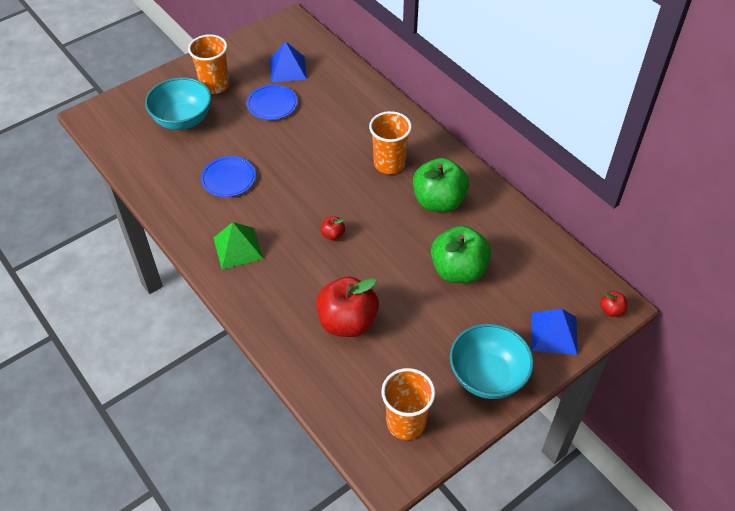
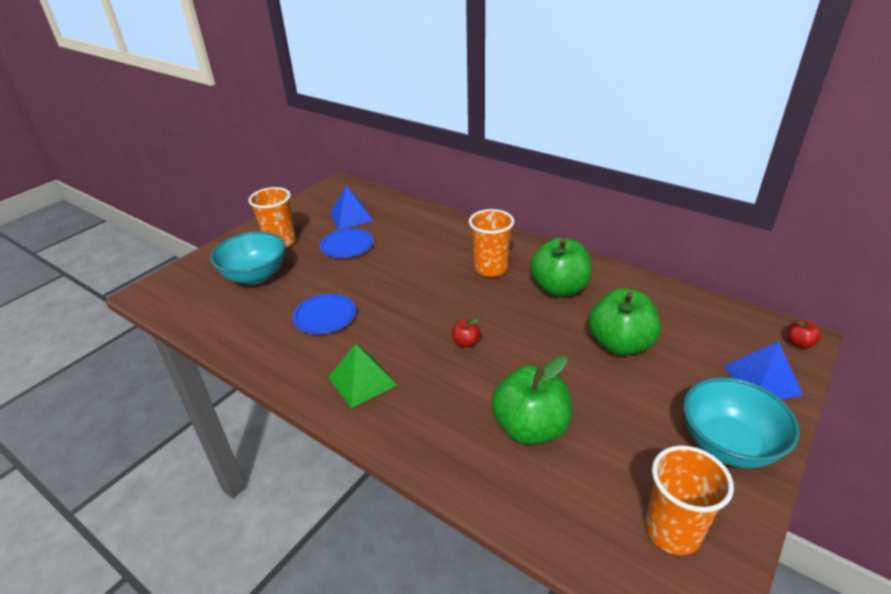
camera: 15 degrees left, 15 degrees down
(347, 322) = (530, 428): red apple -> green apple

